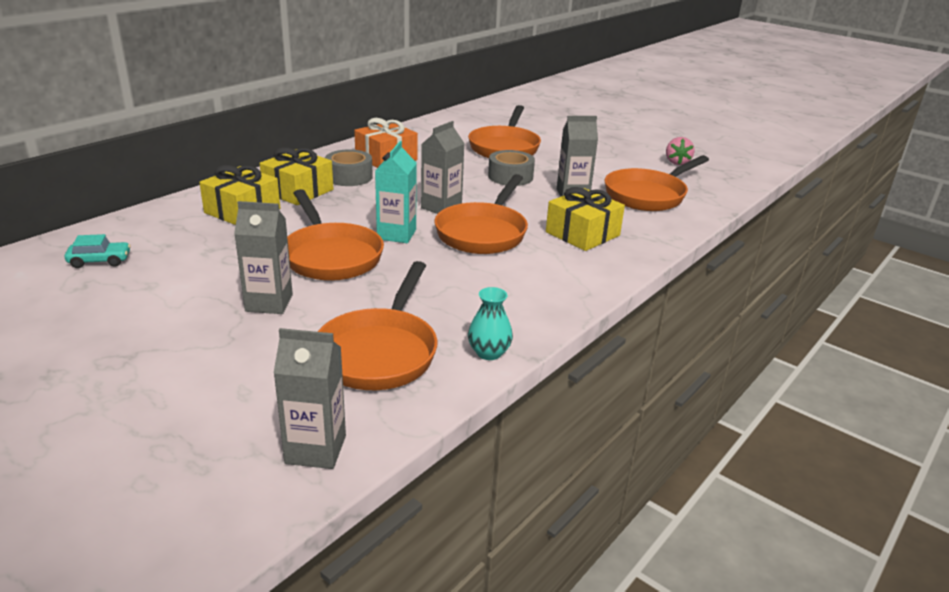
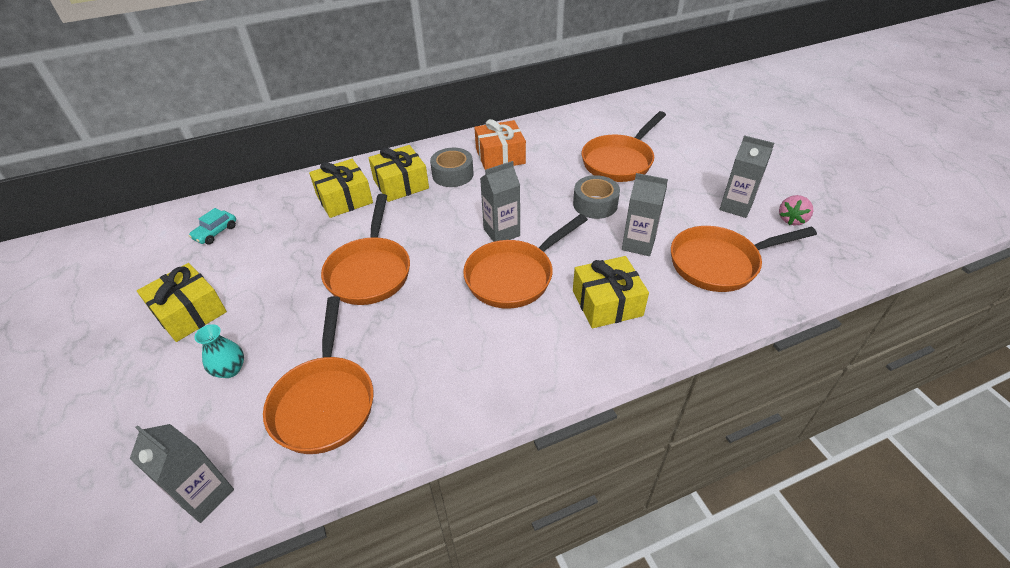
camera: 30 degrees right, 15 degrees up
(100, 261) = (215, 232): turquoise car -> turquoise car turned 105 degrees clockwise
(137, 327) = (190, 312): none -> yellow gift
(269, 303) = (289, 314): grey carton -> grey carton (736, 206)
(380, 352) = (325, 401): orange pan -> orange pan turned 45 degrees counterclockwise
(396, 234) = (439, 258): turquoise carton -> none
(489, 353) = (406, 436): turquoise vase -> turquoise vase (230, 369)

